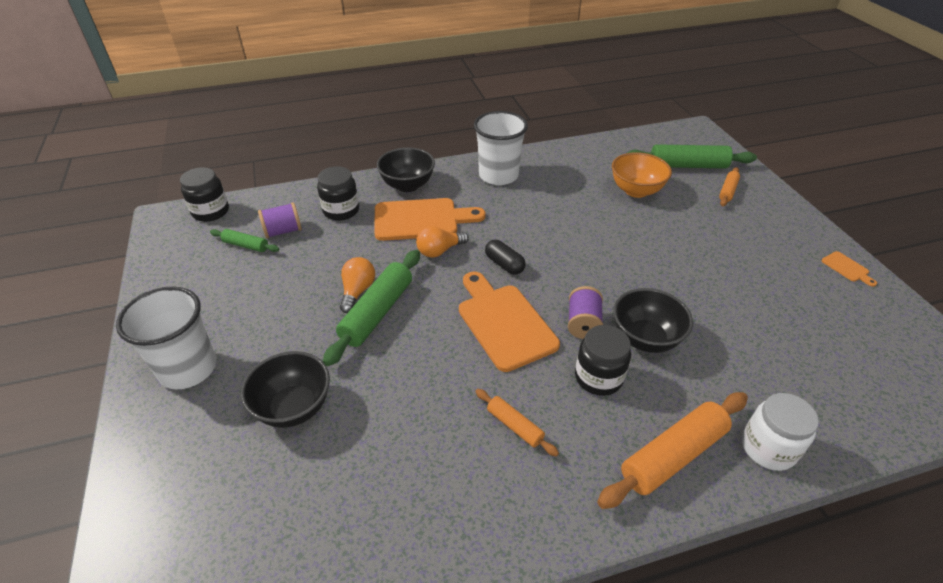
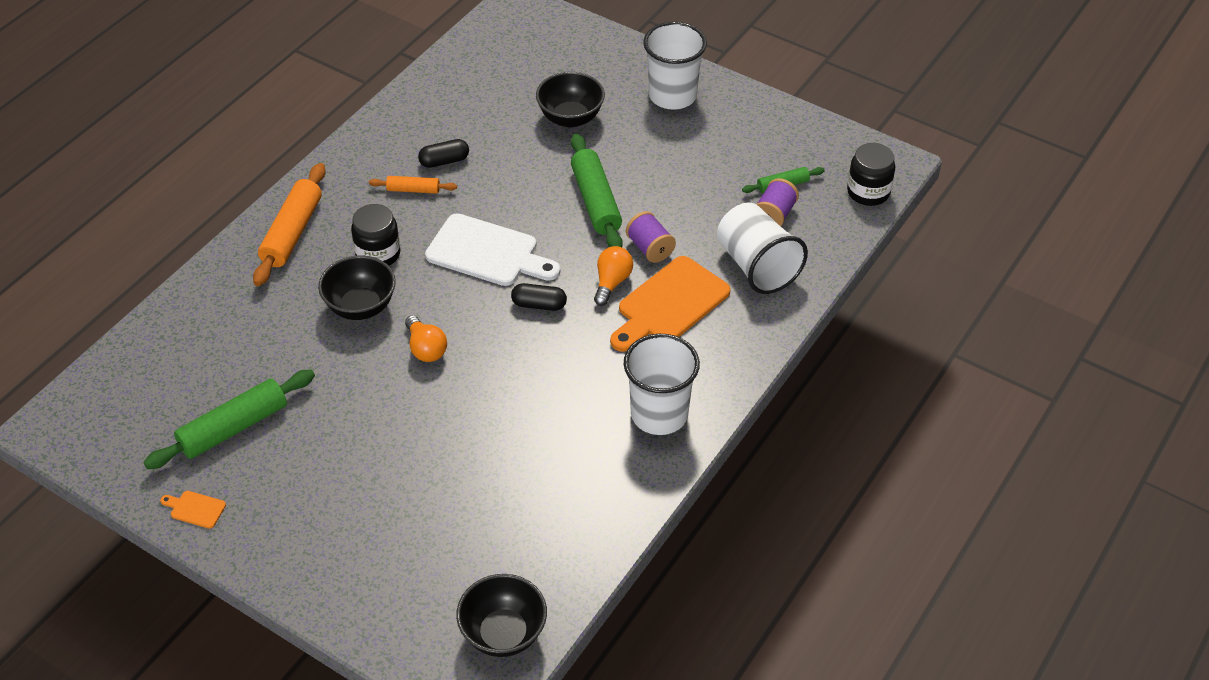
camera: 140 degrees right, 5 degrees up
(341, 211) = (757, 266): black jar -> white cup
(357, 291) = (633, 207): orange light bulb -> orange light bulb (426, 348)
(407, 185) = (737, 336): black bowl -> black bowl (503, 633)
(456, 440) = (444, 161): none -> black capsule
(503, 322) = (487, 252): orange cutting board -> white cutting board
(583, 324) = (421, 290): purple spool -> purple spool (650, 248)
(636, 191) = (483, 492): orange bowl -> none
(687, 165) = (448, 587): green rolling pin -> green rolling pin (234, 428)
(728, 191) = (373, 564): orange rolling pin -> none
(768, 448) = (226, 274): white jar -> none

